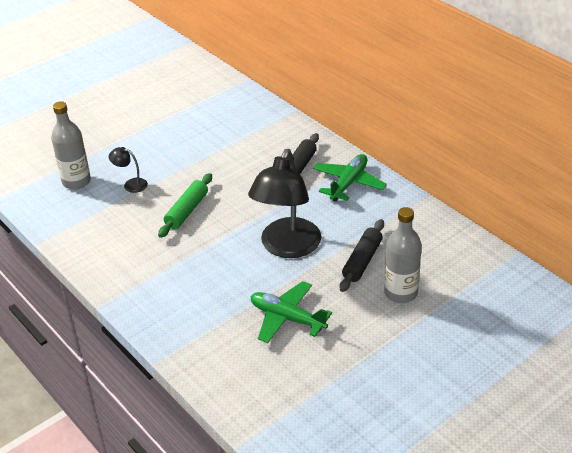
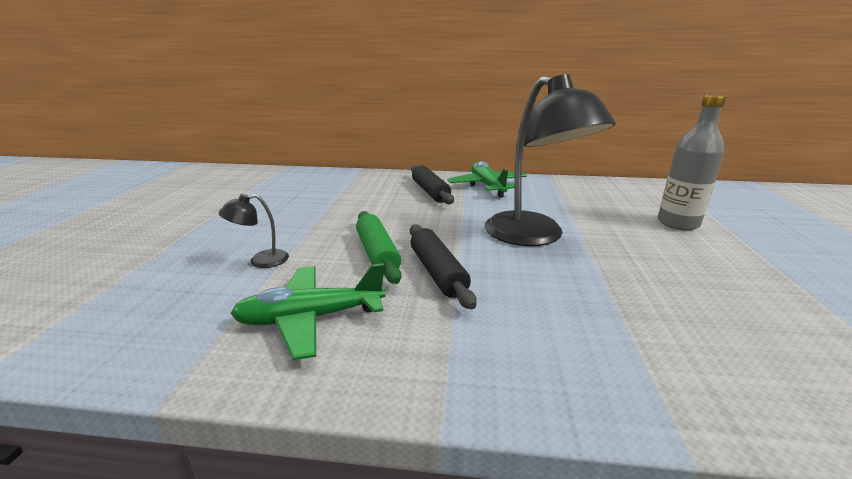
camera: 45 degrees left, 15 degrees down
(76, 181) = (159, 290): grey bottle -> none
(287, 318) = (667, 286): green plane -> green plane (311, 318)
(362, 261) = (606, 219): black rolling pin -> black rolling pin (437, 272)

